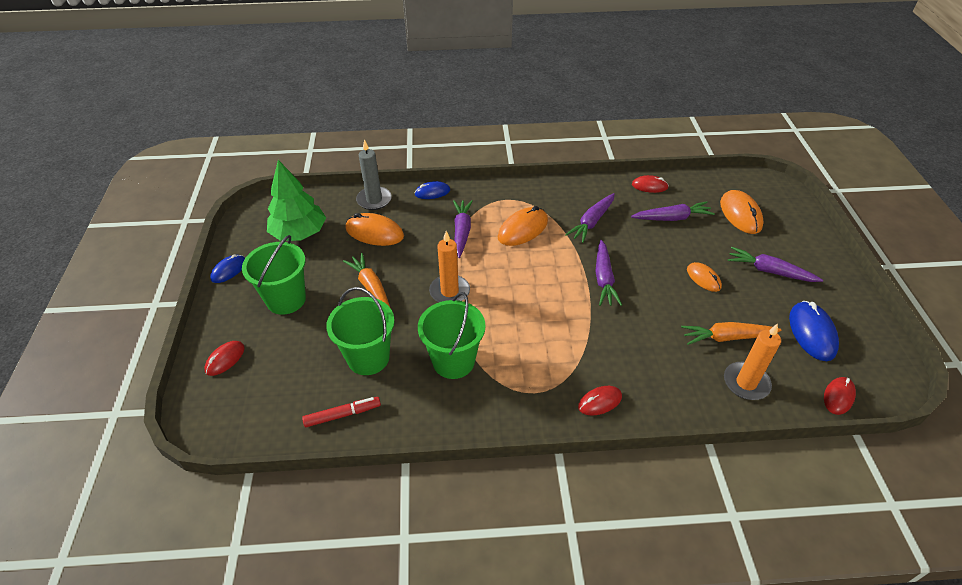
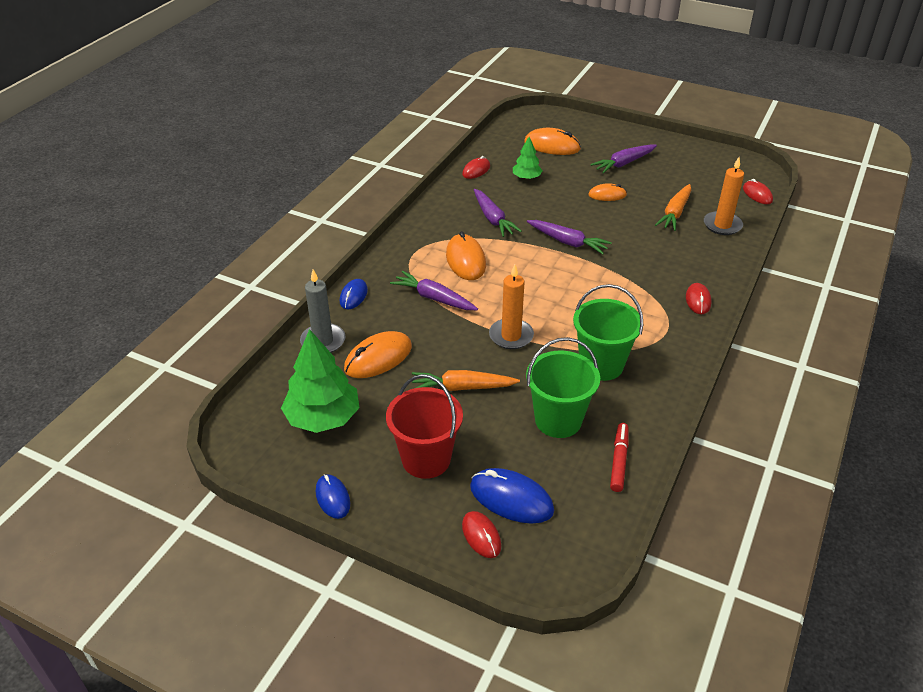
camera: 60 degrees left, 5 degrees down
(286, 299) = (426, 459): green bucket -> red bucket
(672, 218) = (526, 178): purple carrot -> green tree
(812, 333) = (696, 176): blue mouse -> blue mouse (511, 499)

